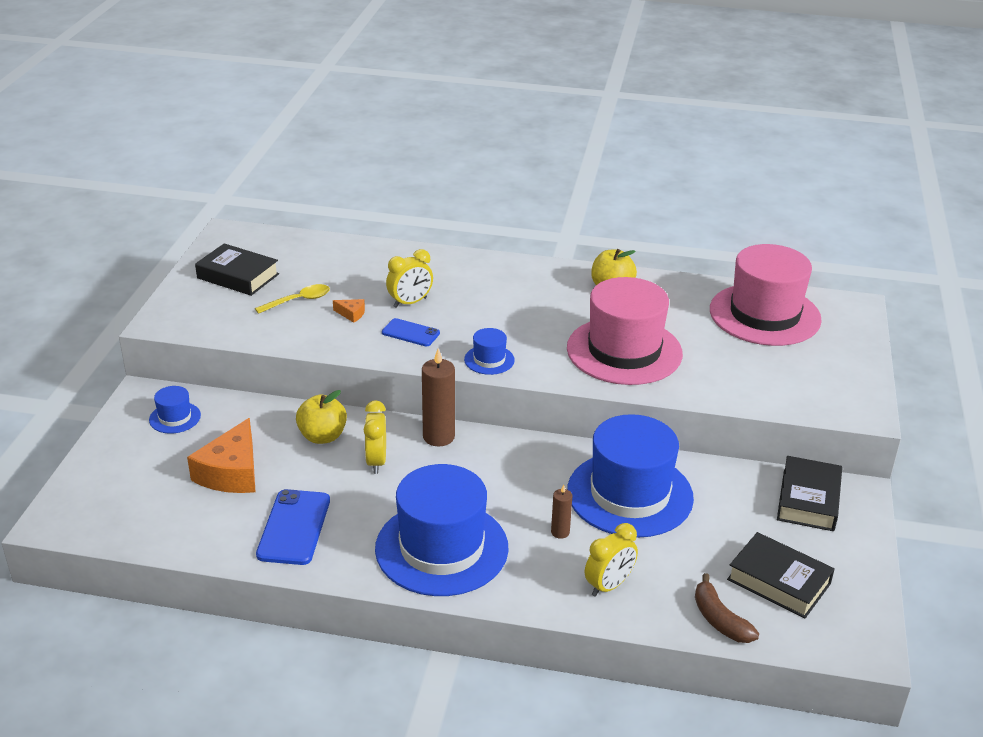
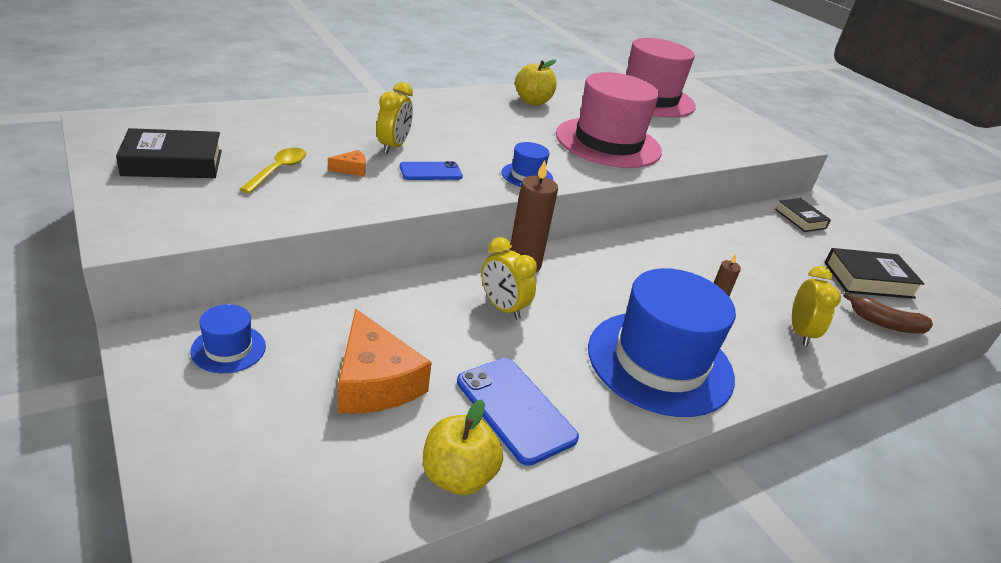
camera: 45 degrees left, 0 degrees up
(322, 436) = (422, 304): yellow apple -> yellow apple (458, 476)
(630, 494) = (711, 256): blue hat -> none
(808, 500) = (800, 219): black book -> black book, size x0.66

